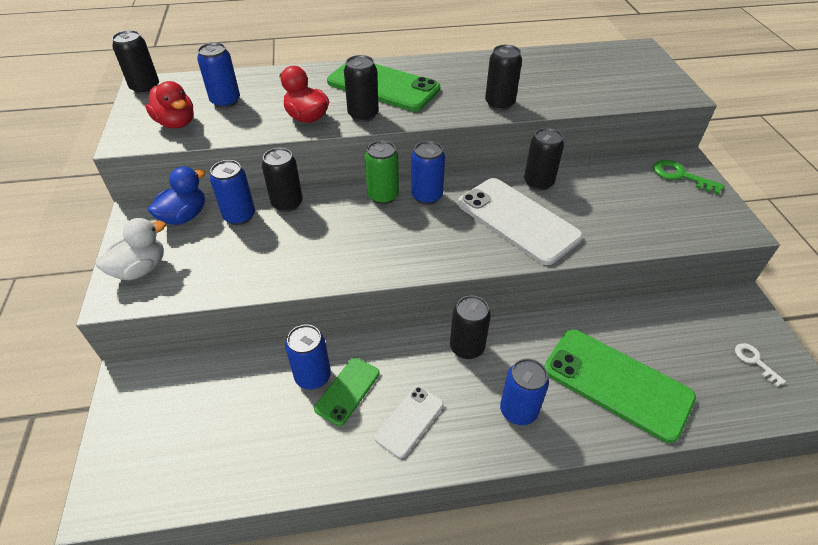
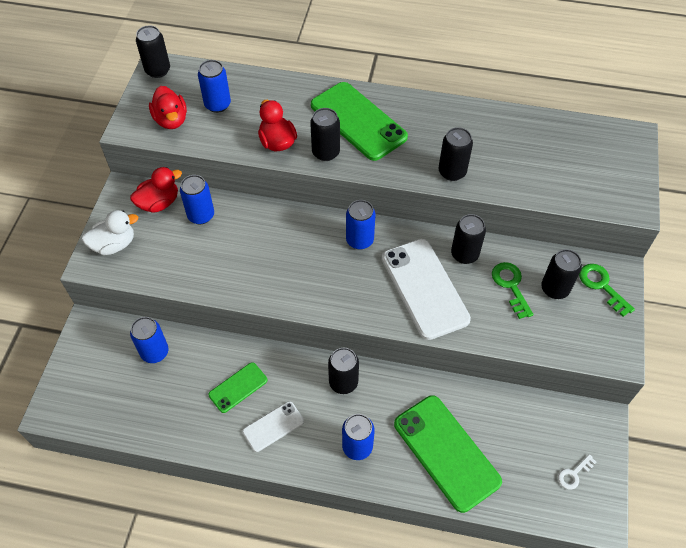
camera: 20 degrees right, 10 degrees up
(184, 216) = (159, 203): blue duck -> red duck
(287, 203) = (242, 213): black can -> black can (555, 289)
(313, 376) = (217, 367): blue can -> blue can (155, 352)
(383, 196) = (323, 229): green can -> none
(599, 197) = (511, 286): none -> green key
(754, 361) = (574, 474): white key -> white key turned 120 degrees counterclockwise

